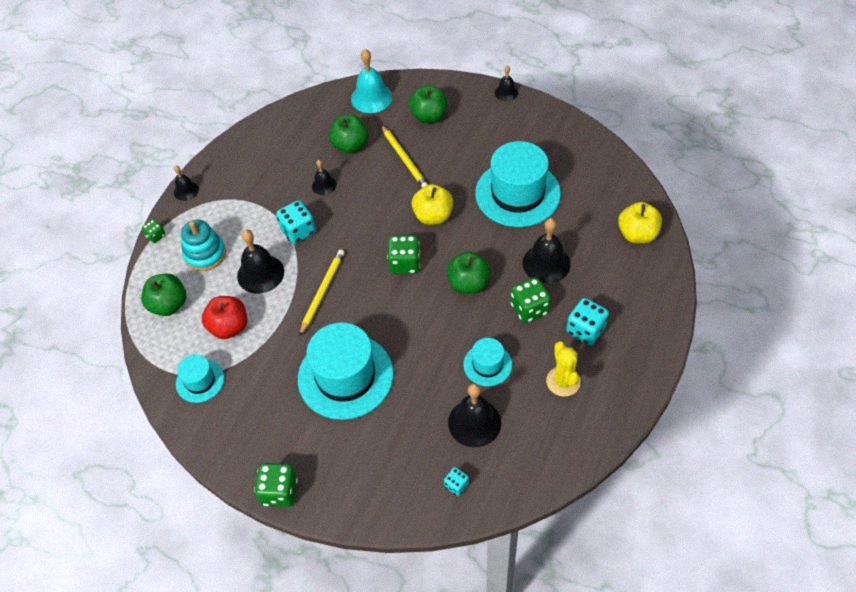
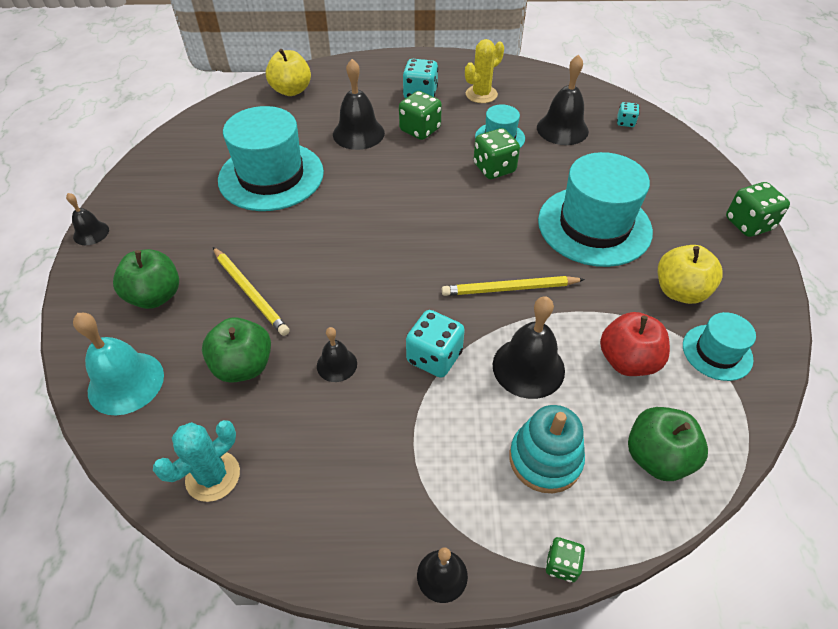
camera: 120 degrees left, 5 degrees down
(292, 122) = (213, 476): none -> turquoise cactus
(404, 159) = (250, 292): yellow pencil -> yellow pencil turned 105 degrees clockwise
(404, 263) = (421, 232): green dice -> green dice (494, 168)
(433, 216) = (338, 232): yellow apple -> yellow apple (680, 291)
(468, 284) = (417, 176): green apple -> none

